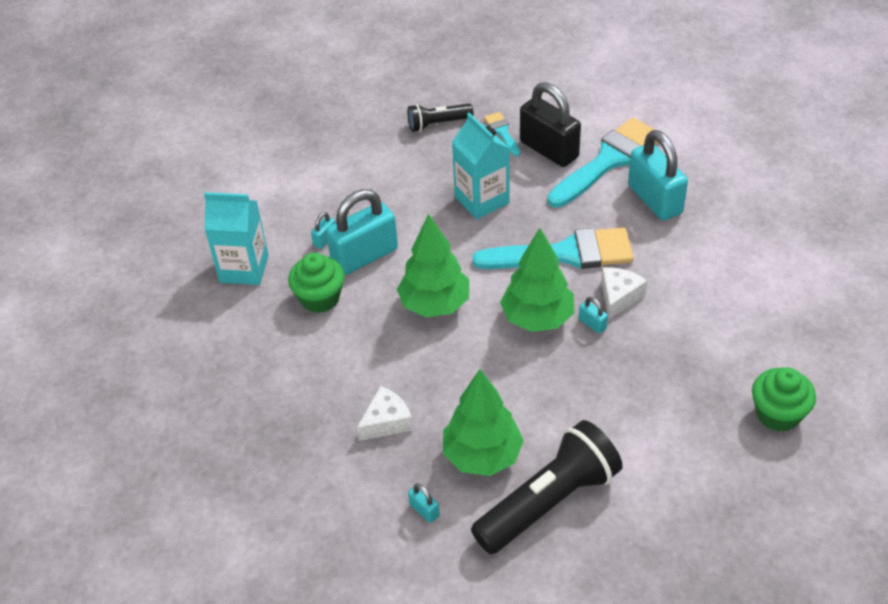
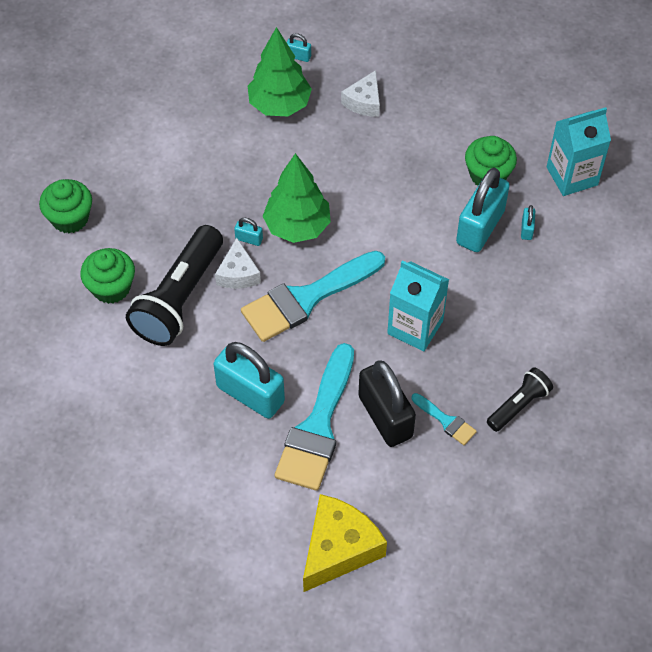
camera: 150 degrees right, 10 degrees up
(435, 304) = (389, 206): green tree -> none
(549, 150) = (385, 416): black padlock -> black padlock turned 45 degrees clockwise
(549, 501) = (216, 93): black flashlight -> black flashlight (179, 298)
(634, 87) = (339, 548): none -> yellow cheese
(753, 328) = (111, 288): none -> green cupcake

